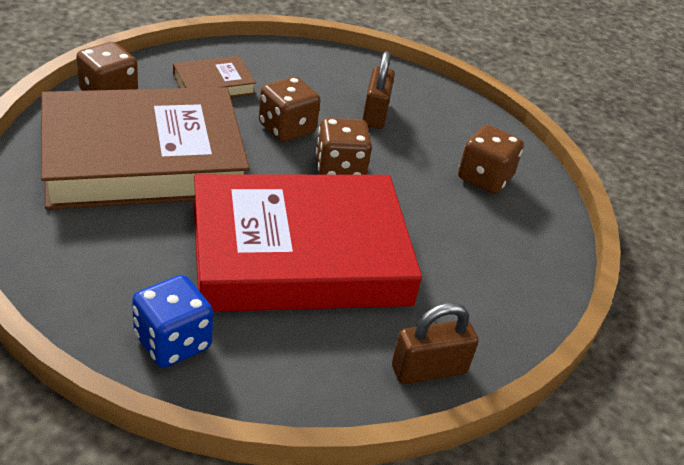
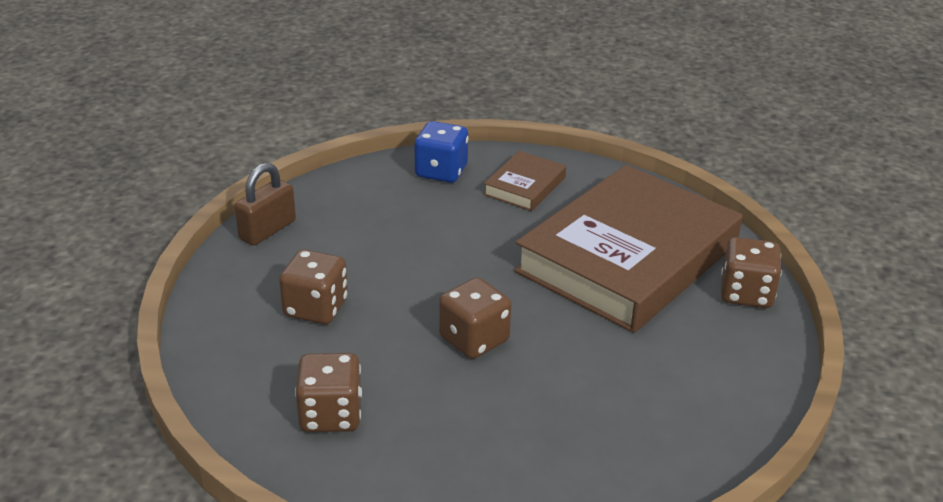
camera: 150 degrees right, 5 degrees down
(213, 84) = (696, 361): brown book -> brown book (524, 186)
(287, 129) = (568, 353): brown dice -> brown dice (316, 308)
(299, 253) = (427, 254): red book -> none
(375, 114) = (512, 429): brown padlock -> none

